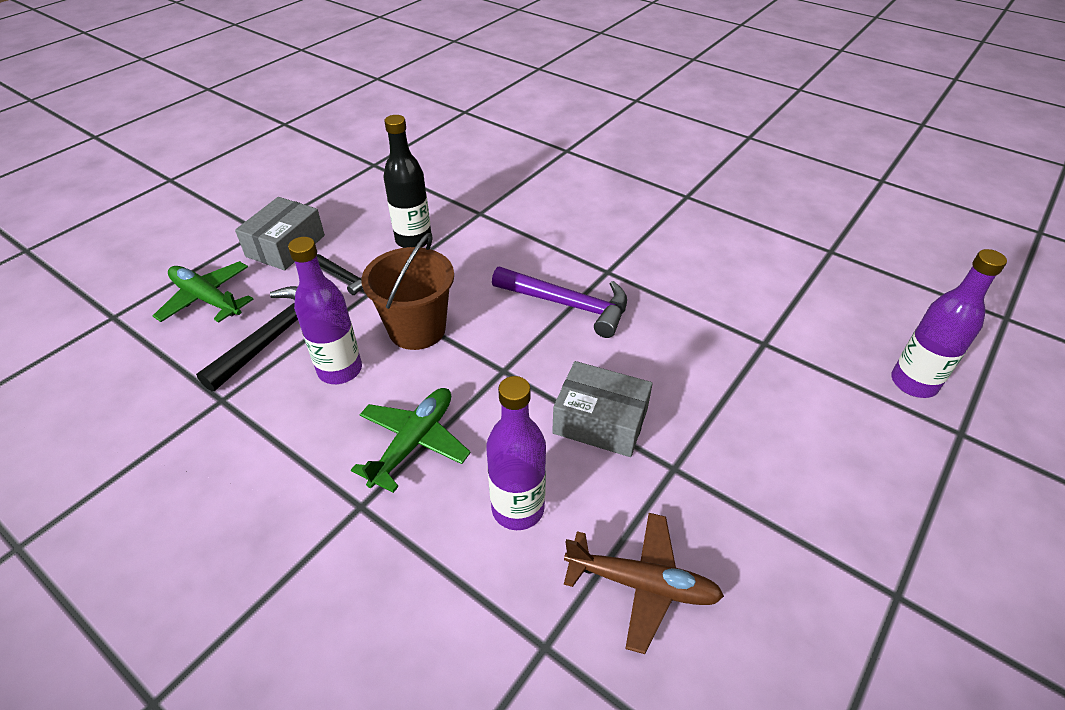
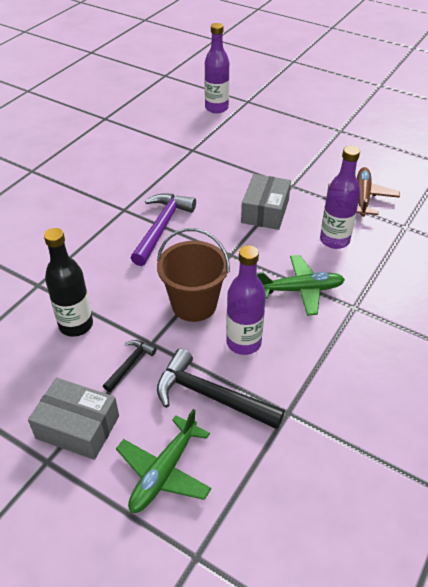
camera: 95 degrees left, 0 degrees up
(414, 442) = (300, 290): green plane -> green plane turned 150 degrees clockwise

